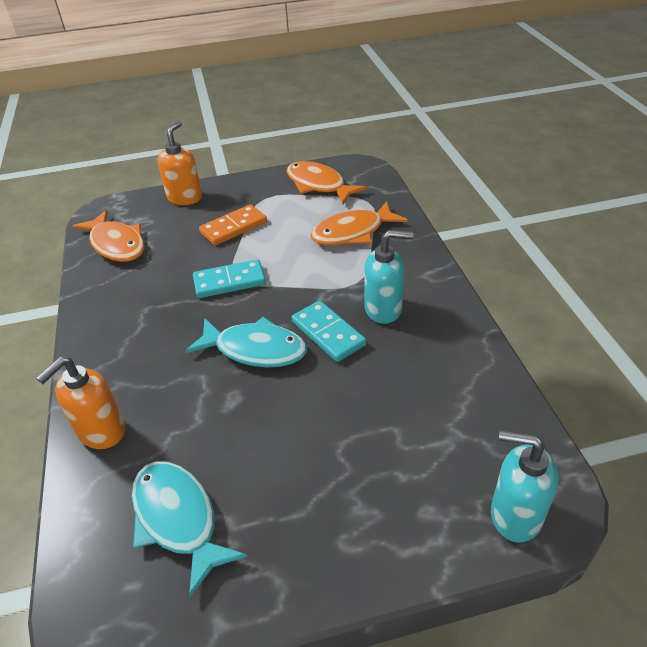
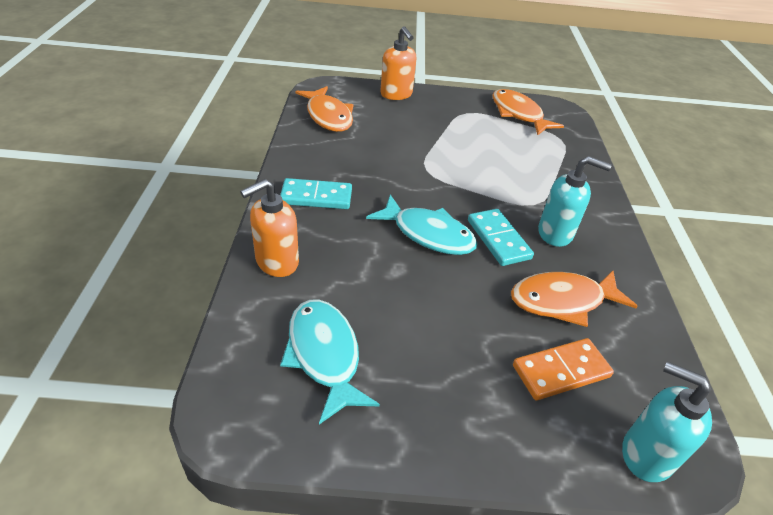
camera: 10 degrees right, 0 degrees up
(185, 198) = (396, 94): orange soap dispenser -> orange soap dispenser turned 120 degrees clockwise
(229, 281) = (419, 172): turquoise domino -> turquoise domino (316, 197)
(233, 227) = (433, 129): orange domino -> orange domino (561, 371)
(352, 232) = (541, 161): orange fish -> orange fish (562, 301)

